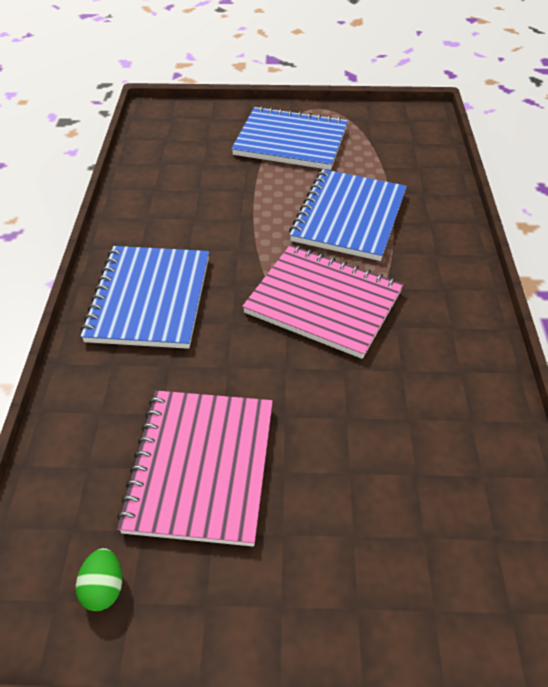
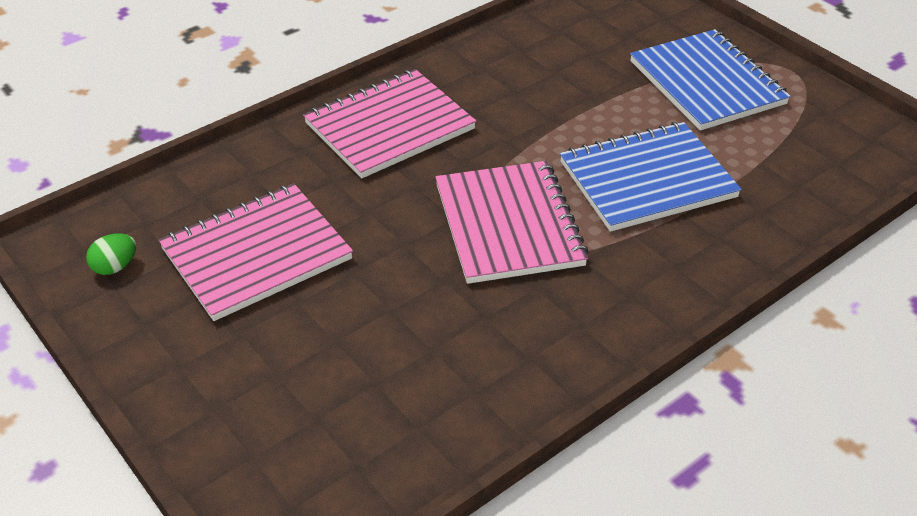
camera: 50 degrees right, 5 degrees down
(149, 299) = (389, 126): blue notebook -> pink notebook

